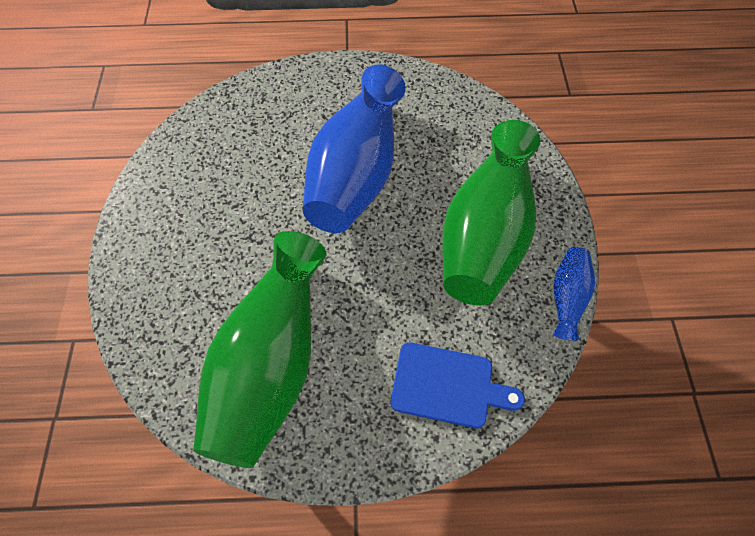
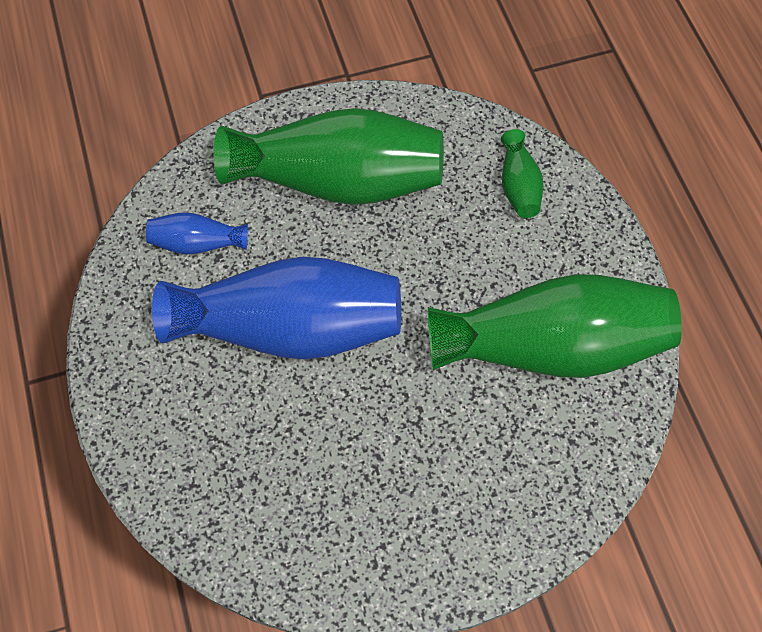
camera: 105 degrees left, 0 degrees up
(447, 385) = (518, 186): blue cutting board -> green vase
(566, 297) = (393, 102): blue vase -> blue vase (197, 243)

